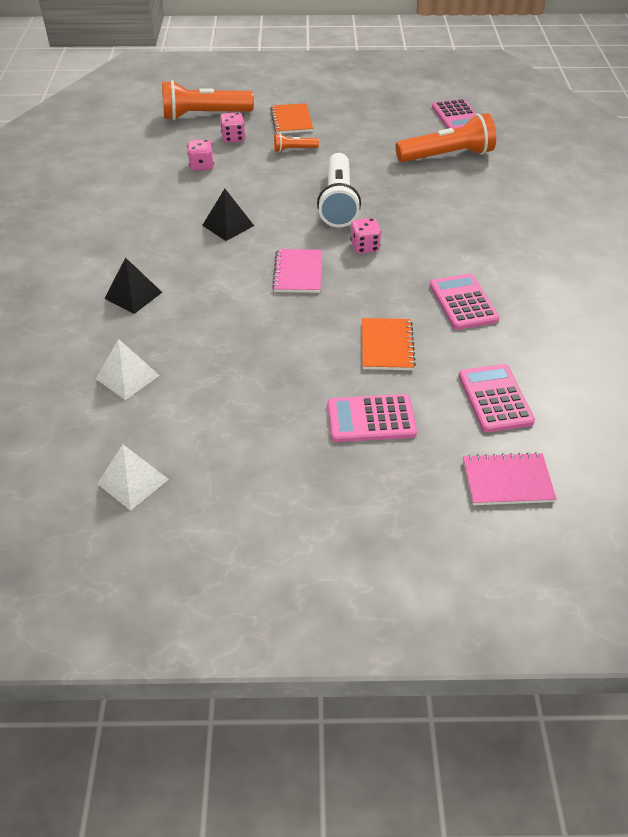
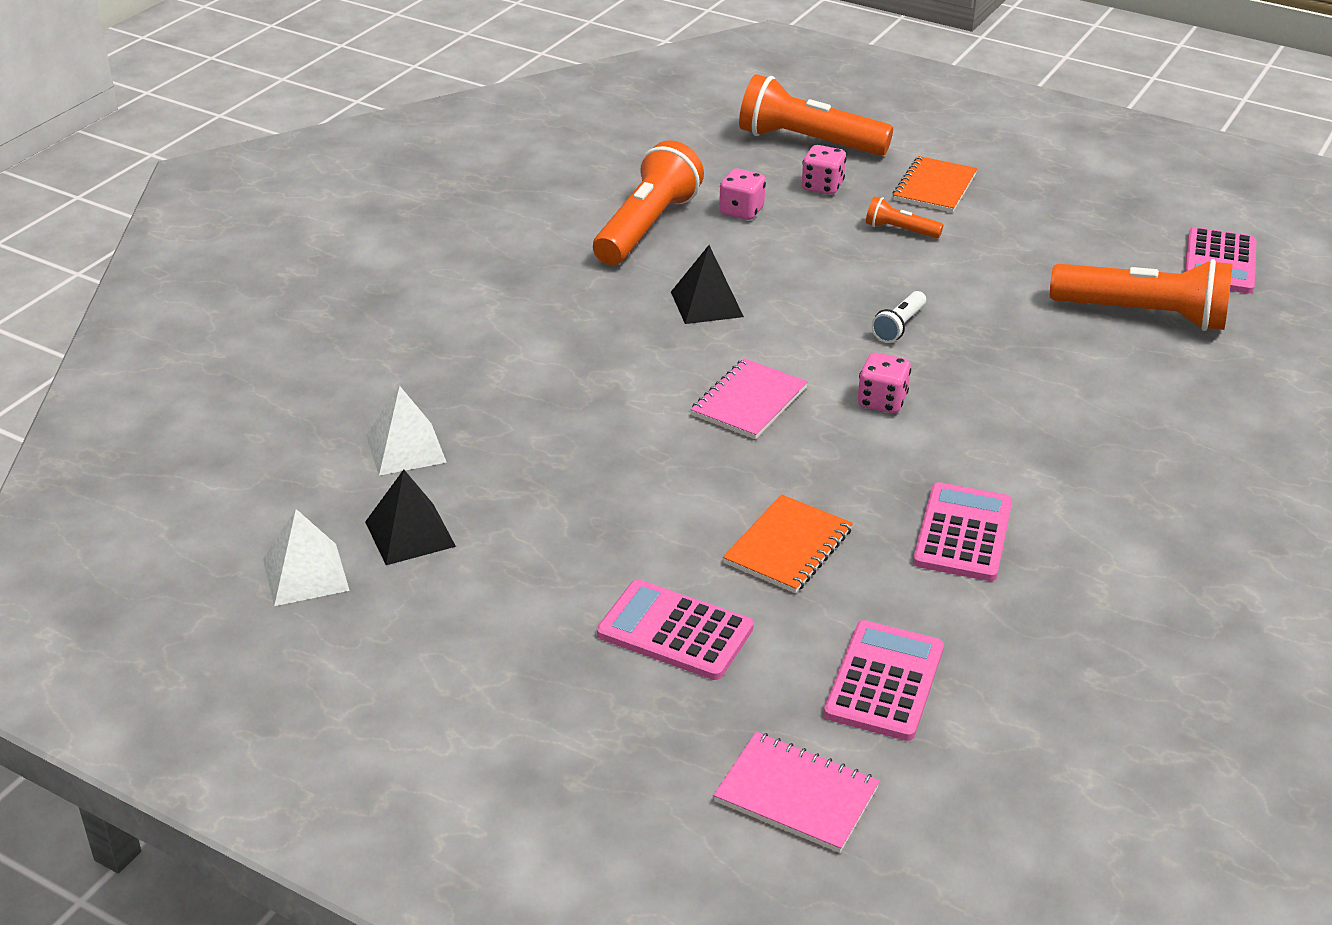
camera: 30 degrees right, 10 degrees down
(133, 295) = (499, 351): black pyramid -> black pyramid (410, 534)
(156, 192) = (646, 227): none -> orange flashlight
(338, 202) = (899, 326): white flashlight -> white flashlight, size x0.47

